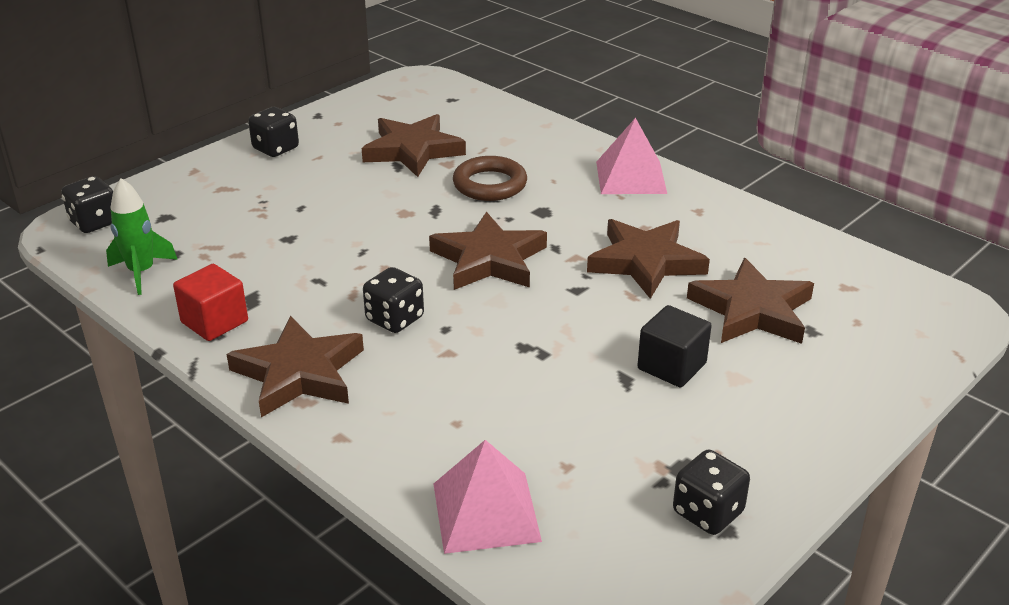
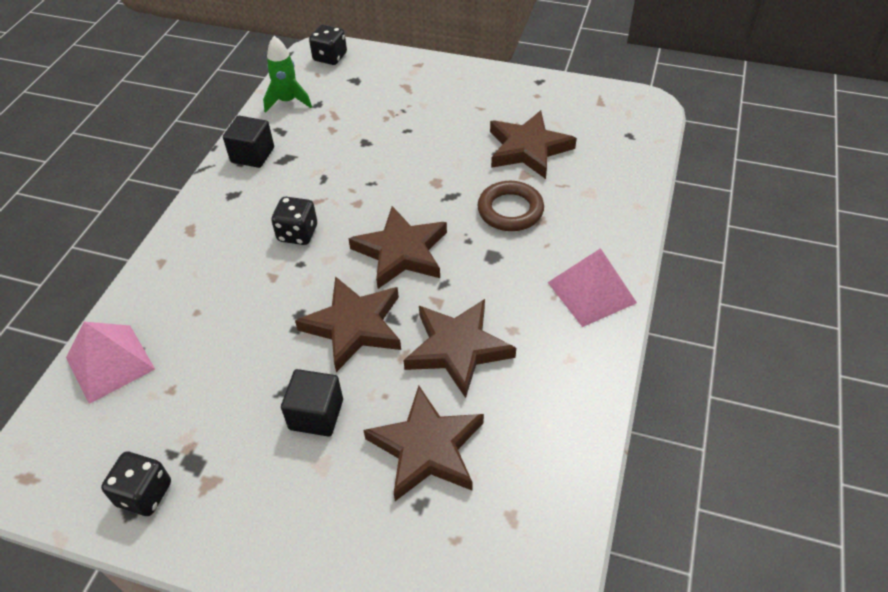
camera: 65 degrees right, 15 degrees up
(214, 322) = (252, 155): red cube -> black cube
(275, 148) = (475, 84): black dice -> none
(299, 373) = (216, 215): brown star -> brown star (354, 326)

